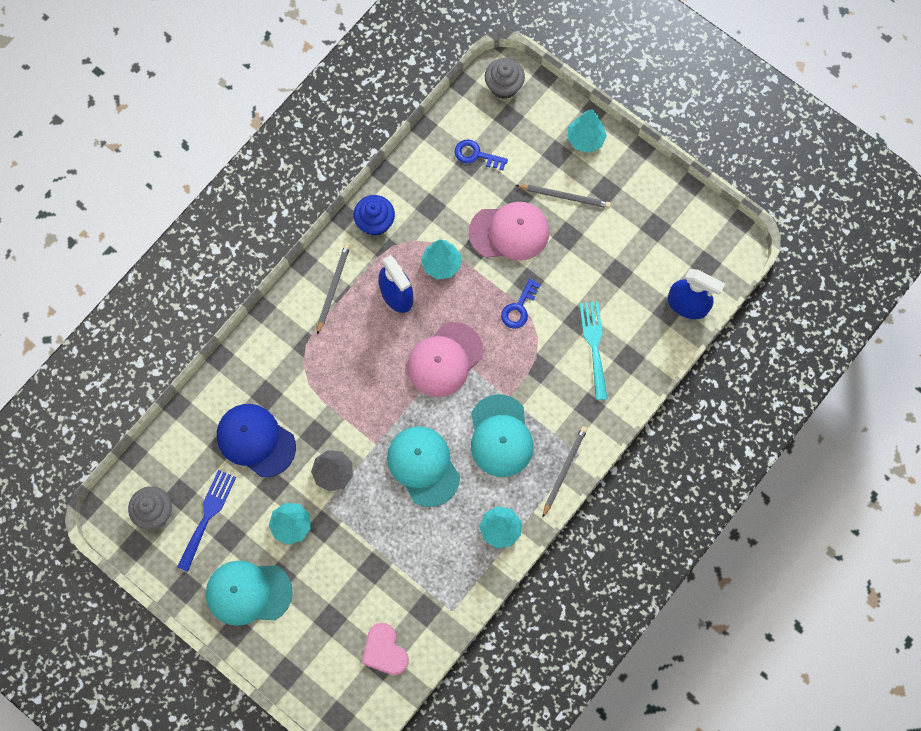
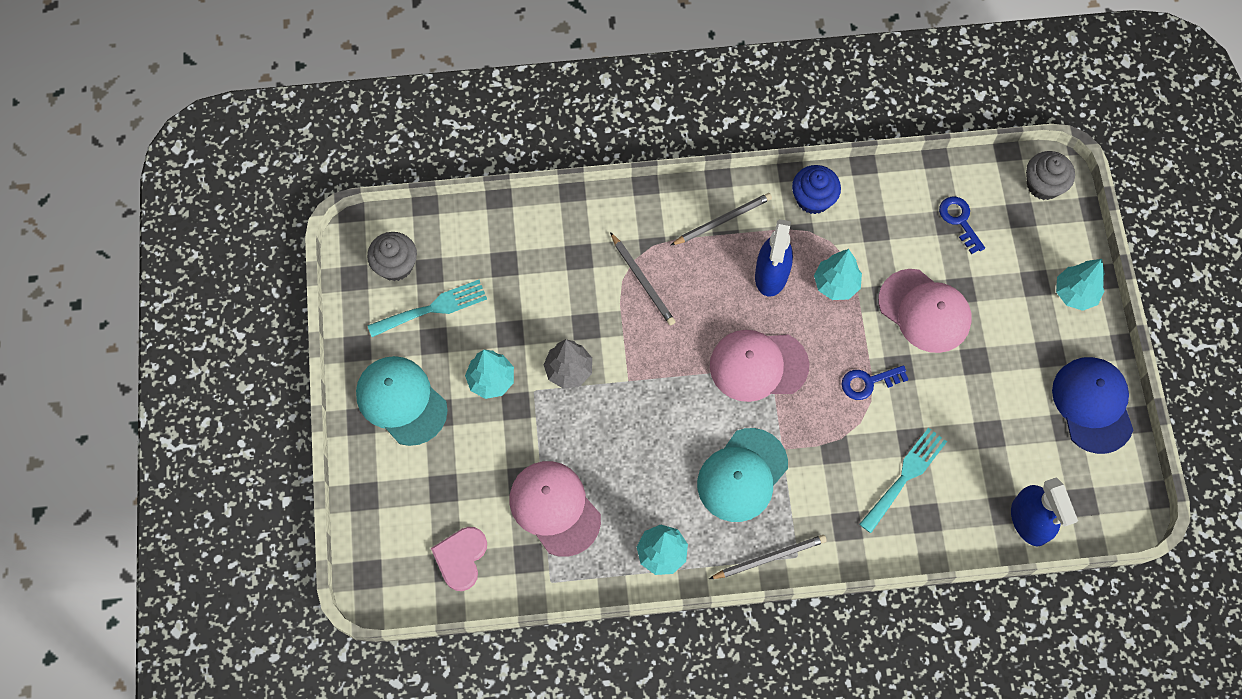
camera: 45 degrees right, 5 degrees down
(207, 515) = (433, 308): blue fork -> turquoise fork
(255, 440) = (533, 284): blue cap -> blue cap (1092, 405)
(410, 565) = (554, 508): none -> pink cap
(423, 466) = (650, 436): turquoise cap -> none
(564, 196) = (1006, 325): grey pencil -> grey pencil (642, 280)

